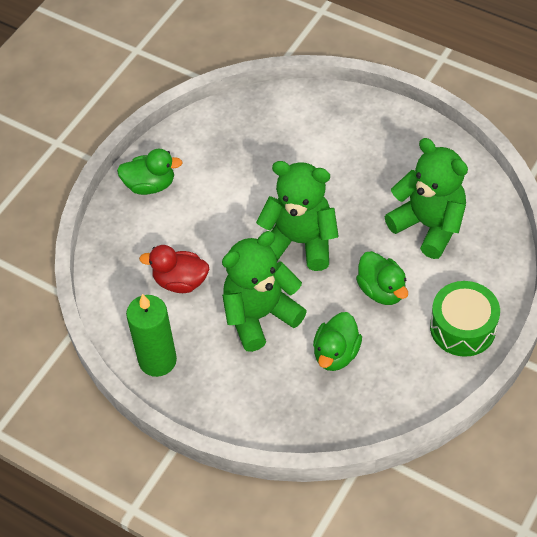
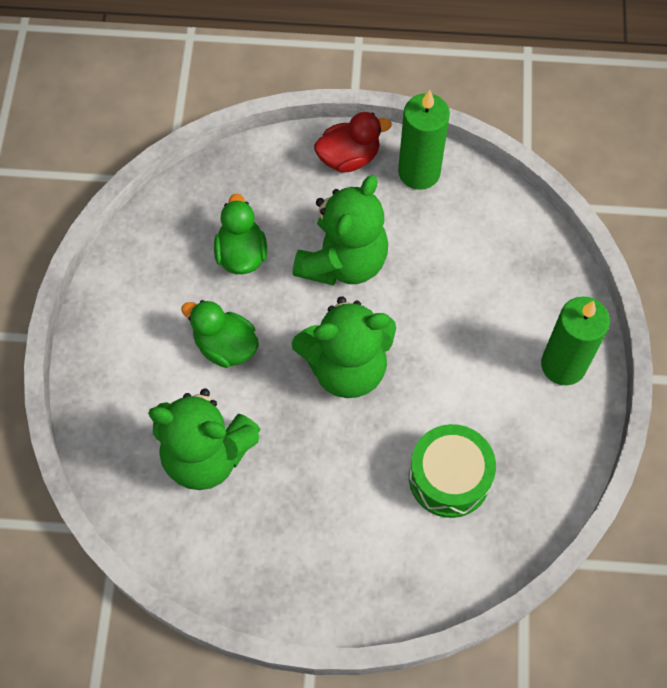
camera: 150 degrees right, 10 degrees up
(150, 185) = (563, 365): green duck -> green candle
(180, 281) = (450, 263): red duck -> red duck (349, 157)
(463, 327) = (118, 340): green drum -> green drum (449, 477)

